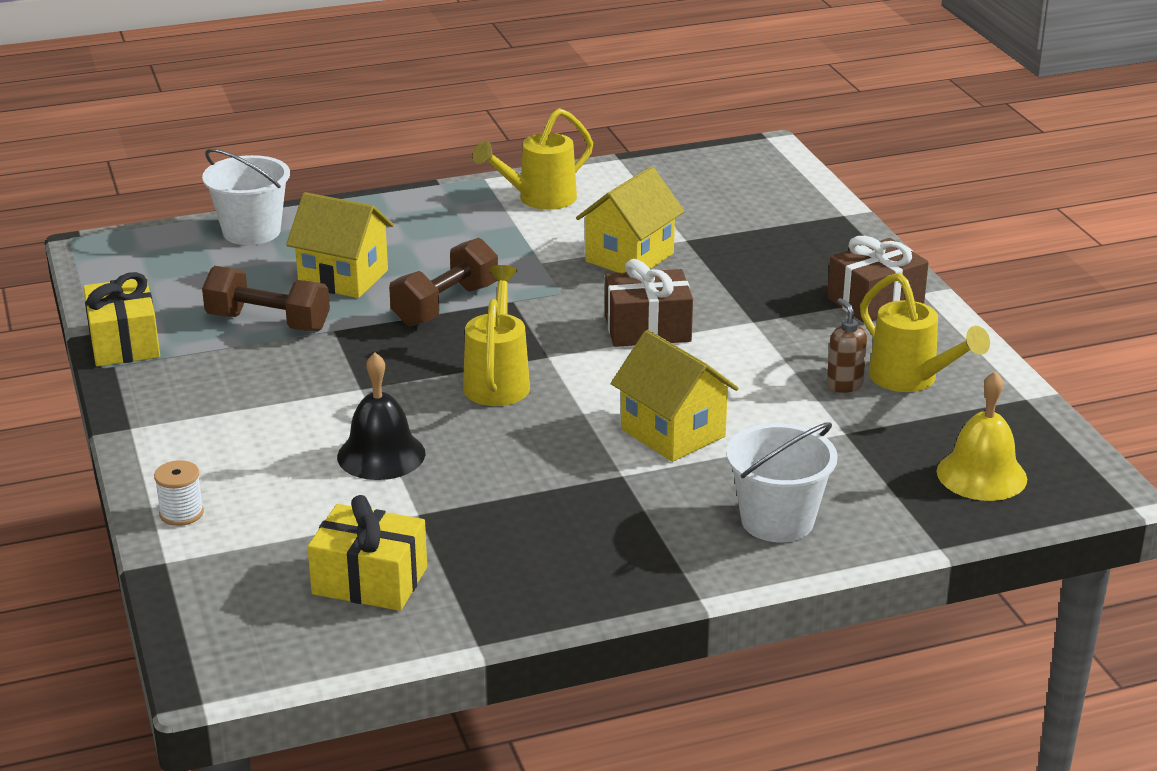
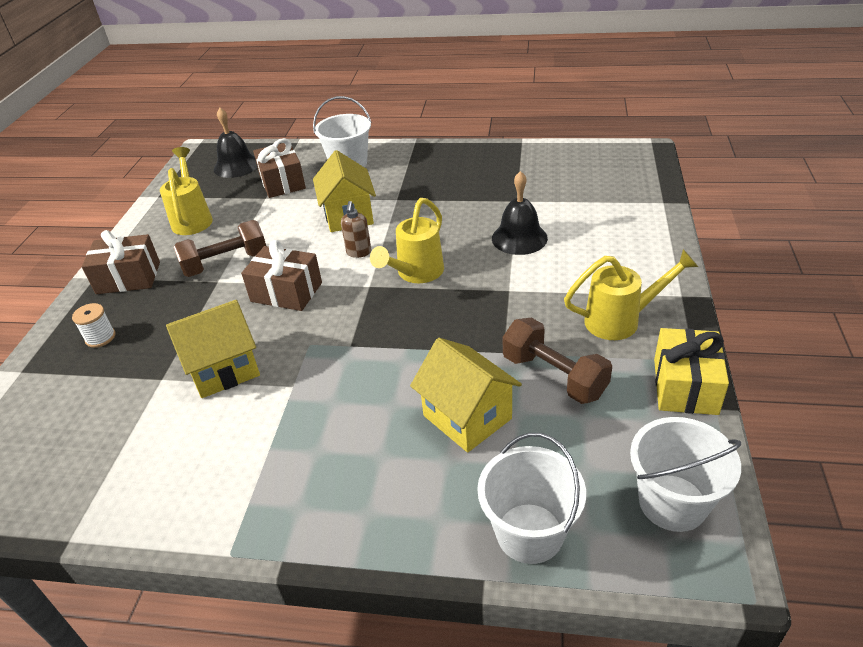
camera: 150 degrees left, 10 degrees up
(134, 268) = (672, 502): none -> white bucket
(181, 513) = (651, 227): white spool -> white spool (100, 337)
(370, 580) = (557, 174): yellow gift -> none
(445, 305) = (403, 355): brown dumbbell -> brown dumbbell (226, 263)
(538, 200) = (214, 486): yellow watering can -> yellow watering can (621, 320)
(844, 385) = (229, 223): brown soap dispenser -> brown soap dispenser (359, 252)
(852, 463) = (282, 182): none -> brown gift
(981, 475) = (236, 166): yellow bell -> black bell

